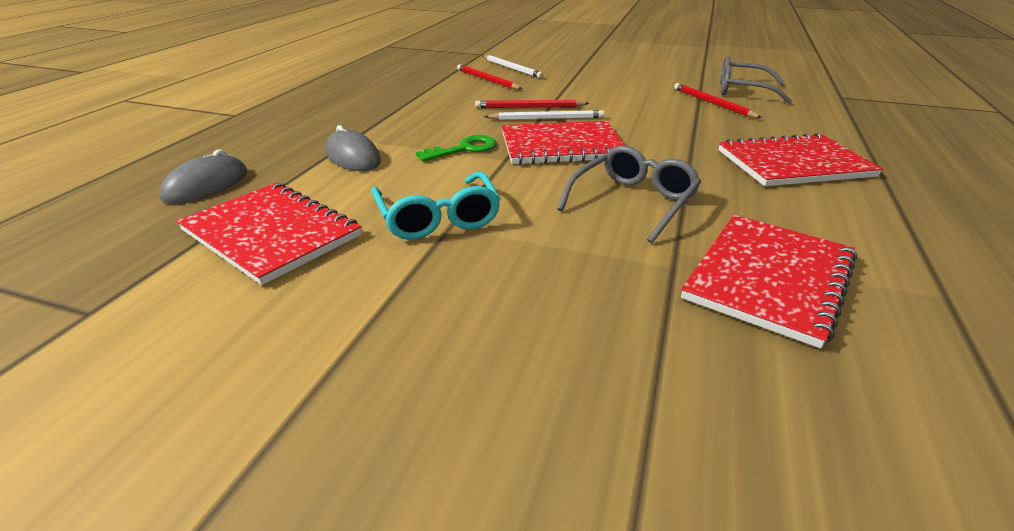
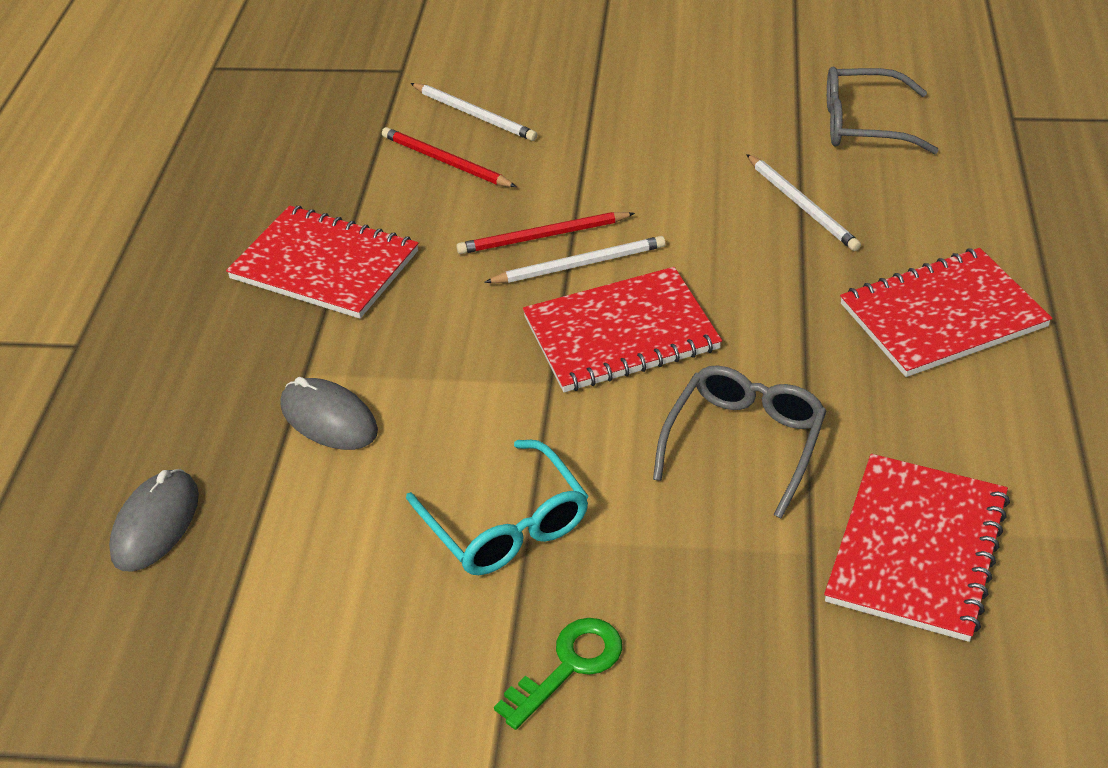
camera: 10 degrees left, 10 degrees up
(271, 233) = (308, 598): red notebook -> red notebook (324, 265)
(464, 149) = (483, 368): green key -> green key (569, 666)
(698, 113) = (802, 205): none -> white pencil
(712, 103) = (821, 172): red pencil -> none

